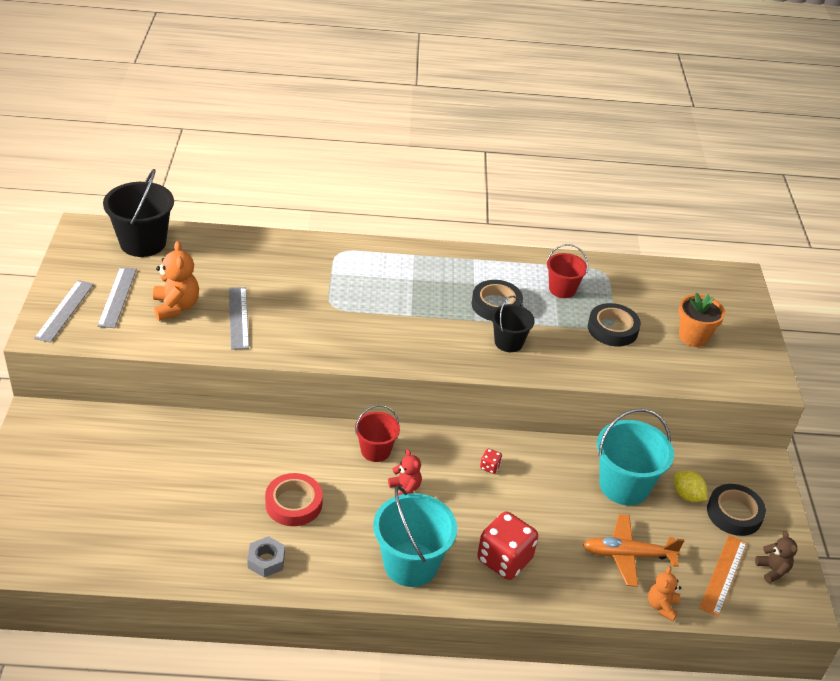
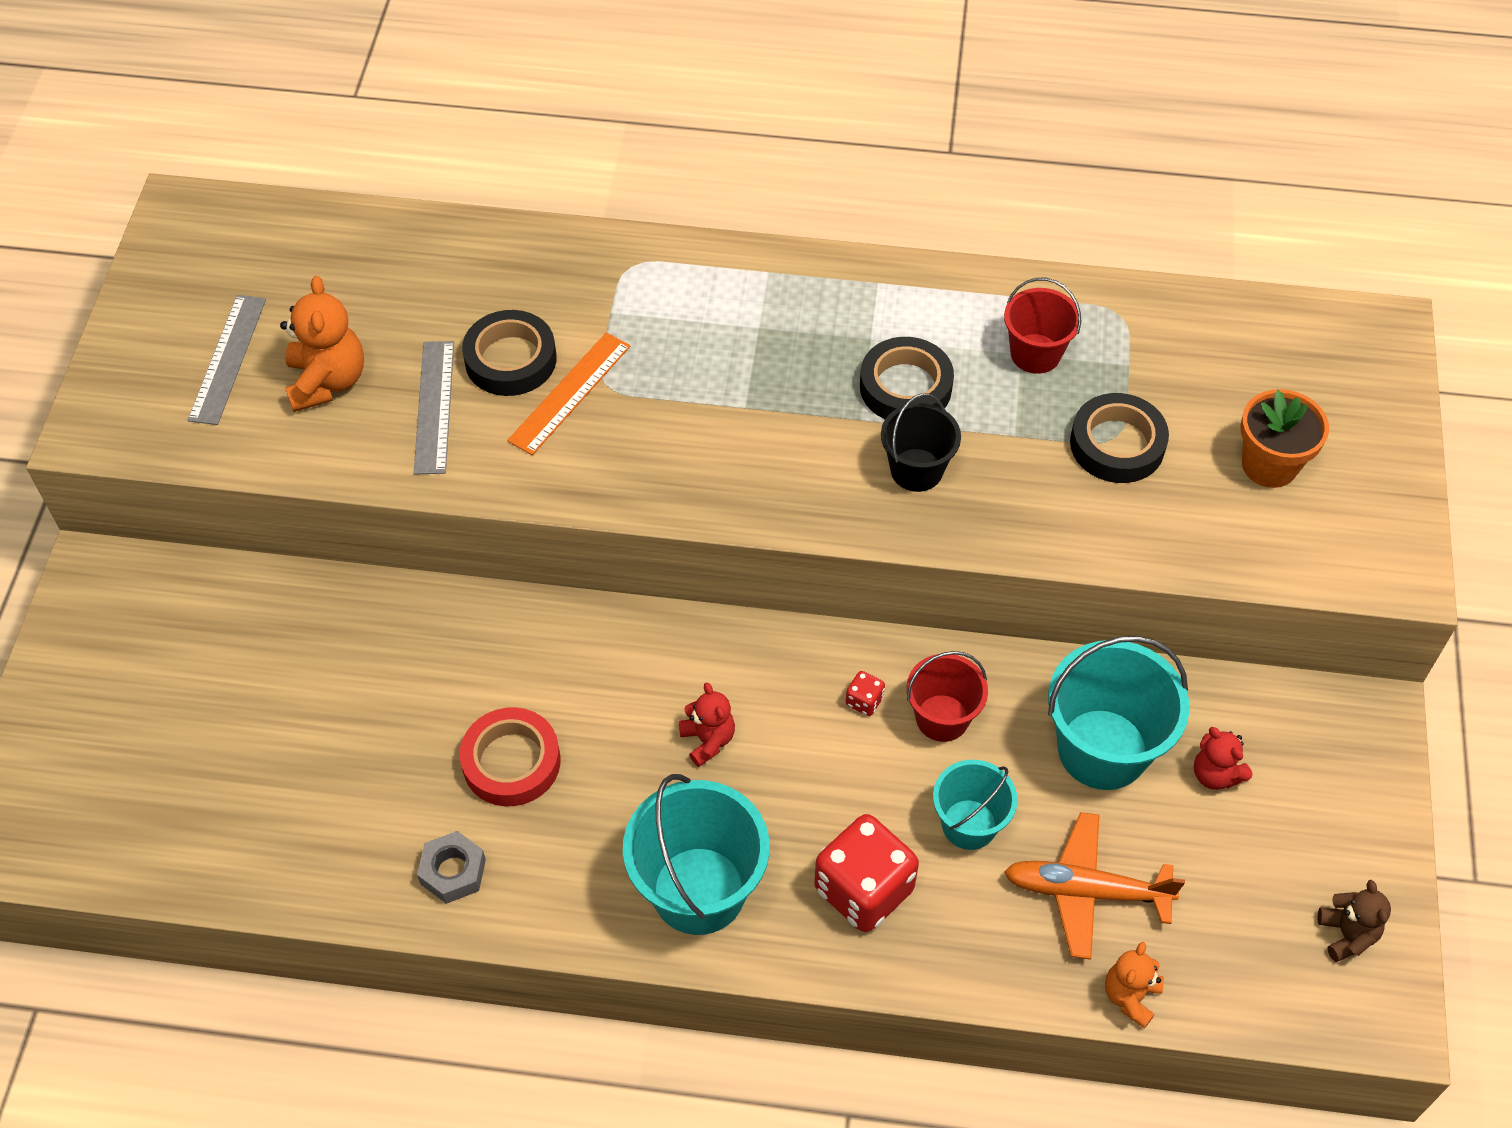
camera: 10 degrees right, 15 degrees up
(64, 311) = (135, 386): grey ruler -> none
(143, 243) = (282, 242): black bucket -> none
(375, 450) = (665, 660): red bucket -> red bucket (942, 718)
(557, 525) = (969, 824): none -> turquoise bucket
(687, 495) = (1215, 774): yellow lemon -> red teddy bear
(723, 575) = (1254, 939): orange ruler -> orange ruler (570, 393)
(734, 513) = (1297, 815): black tape -> black tape (510, 359)

